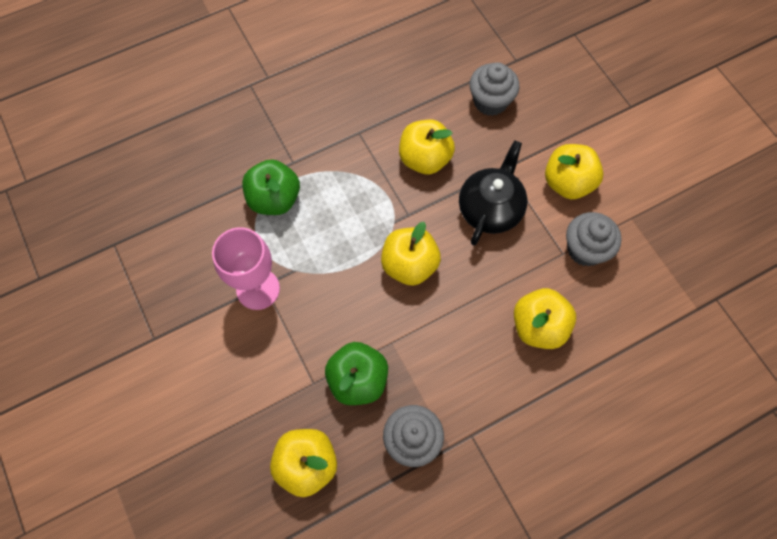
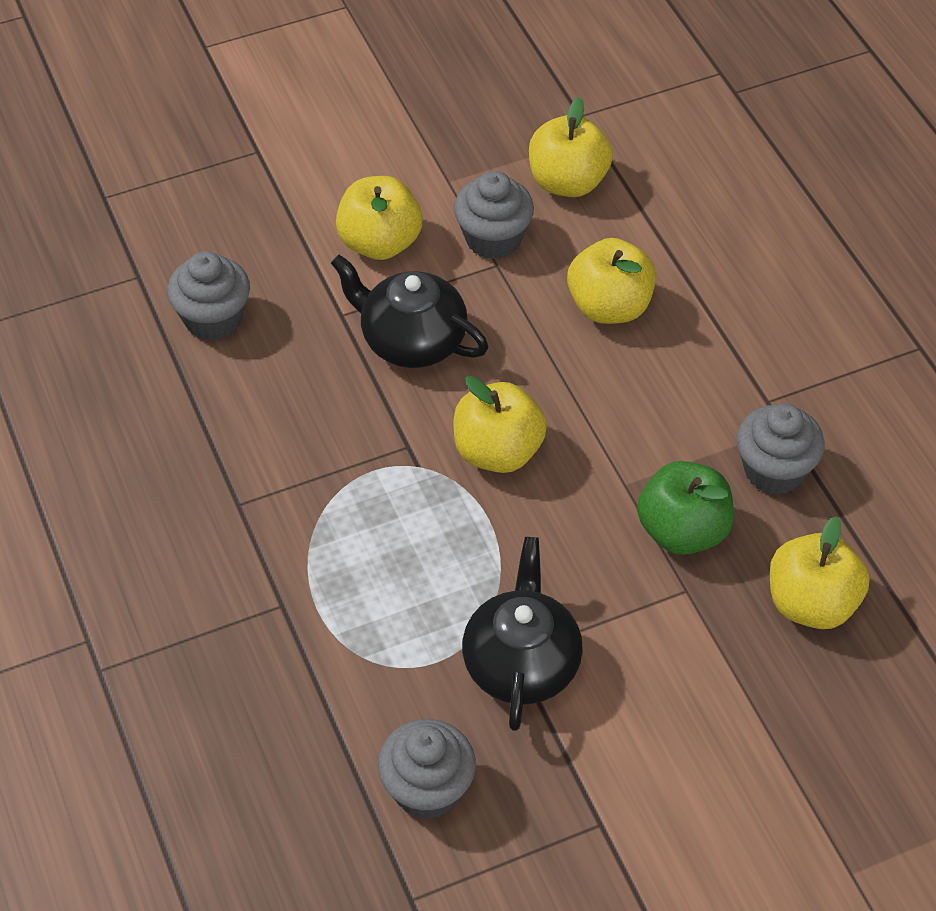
camera: 85 degrees left, 15 degrees down
(178, 246) = (427, 789): none -> grey cupcake
(258, 289) = (521, 663): pink goblet -> black teapot
(274, 199) = (353, 635): green apple -> none
(425, 159) = (308, 416): yellow apple -> yellow apple (568, 182)

